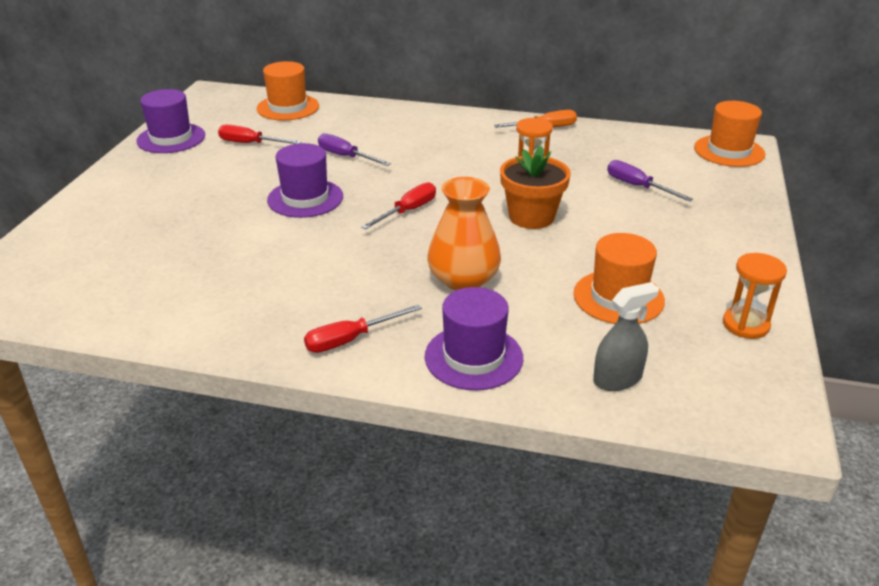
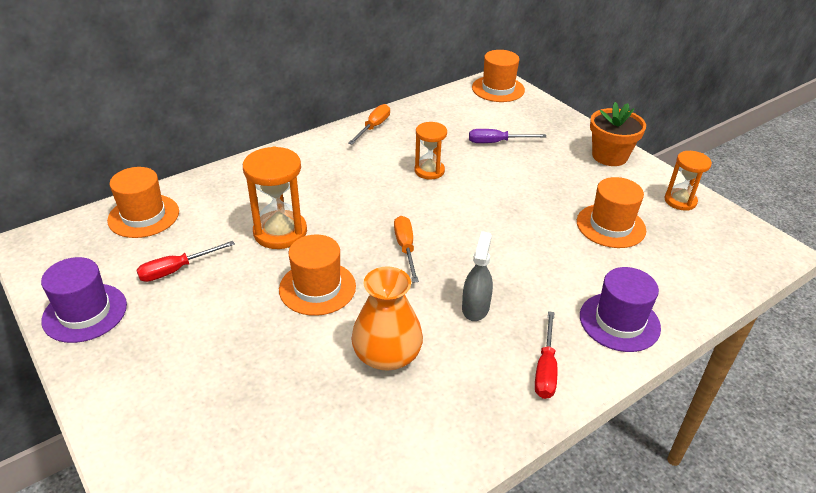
camera: 50 degrees left, 5 degrees up
(305, 198) = (317, 288): purple hat -> orange hat
(346, 156) = (280, 232): purple screwdriver -> orange hourglass
(408, 211) = (405, 248): red screwdriver -> orange screwdriver
(463, 279) = (525, 274): orange vase -> orange vase (387, 354)
(531, 217) = (481, 201): orange flower pot -> orange flower pot (609, 156)
(617, 379) = (691, 277): grey spray bottle -> grey spray bottle (475, 307)

